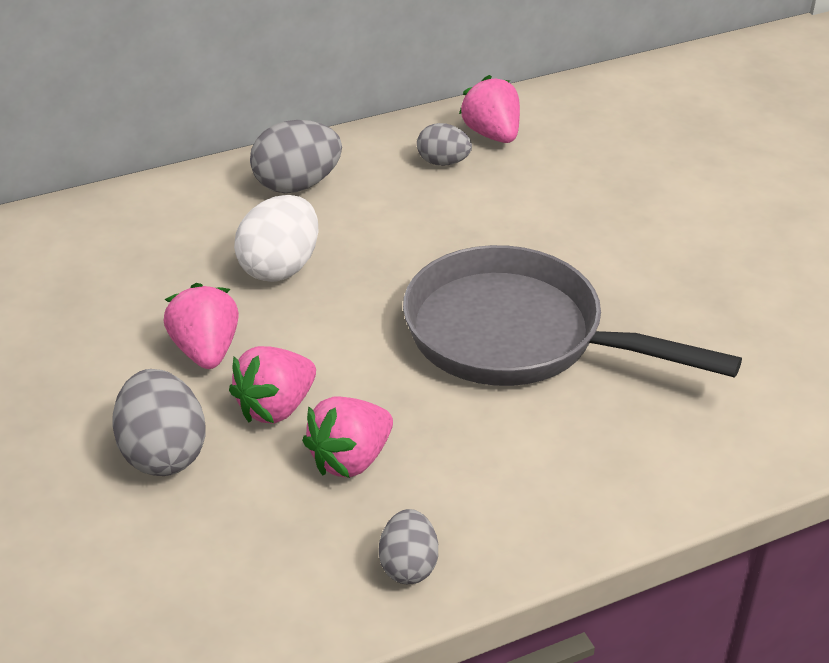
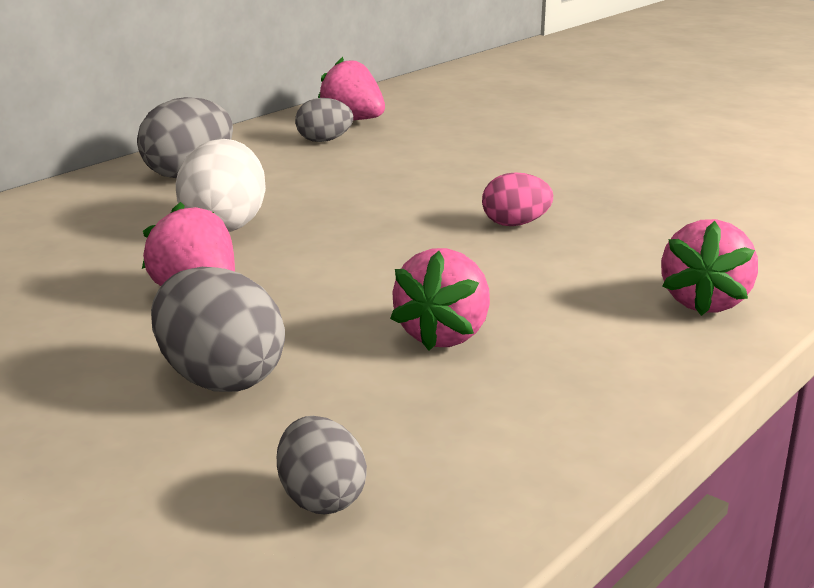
camera: 25 degrees left, 15 degrees down
(276, 407) = (320, 317): pink strawberry -> pink strawberry (705, 302)
(408, 566) = (596, 396): grey egg -> grey egg (321, 499)
(517, 336) = (515, 224): grey pan -> pink egg

